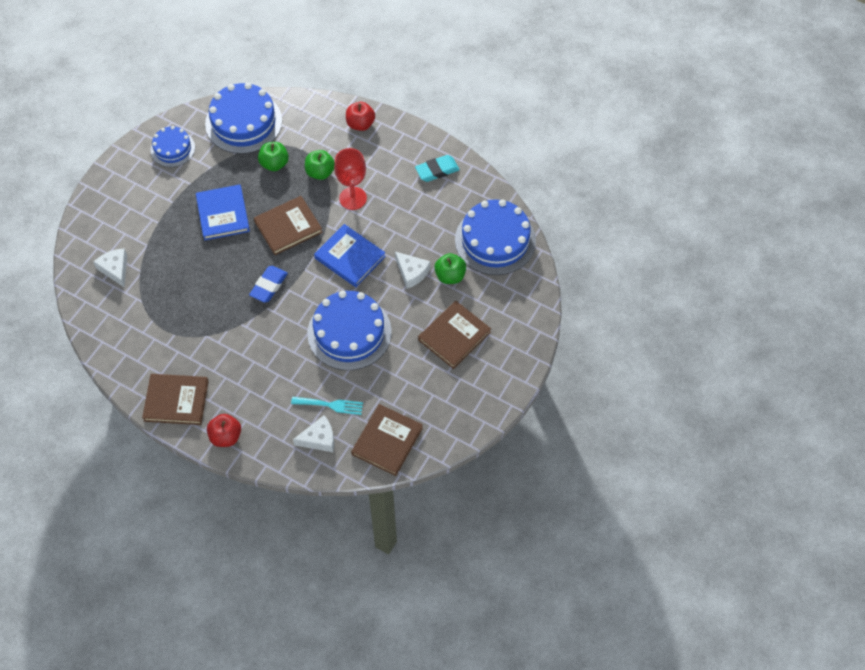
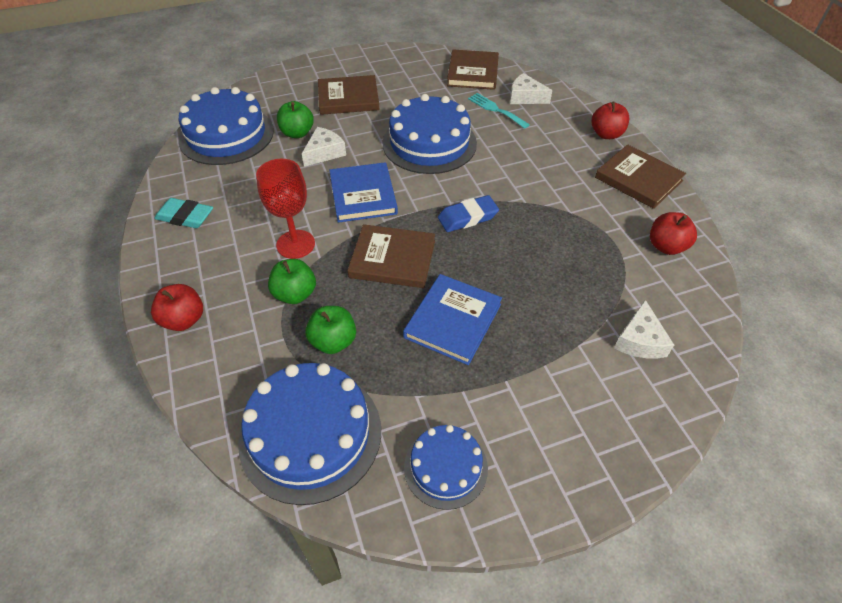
camera: 140 degrees left, 10 degrees down
(129, 348) = (666, 246): none -> red apple
(387, 441) = (473, 72): brown book -> brown book turned 60 degrees counterclockwise
(412, 272) = (324, 153): white cheese -> white cheese turned 45 degrees clockwise

